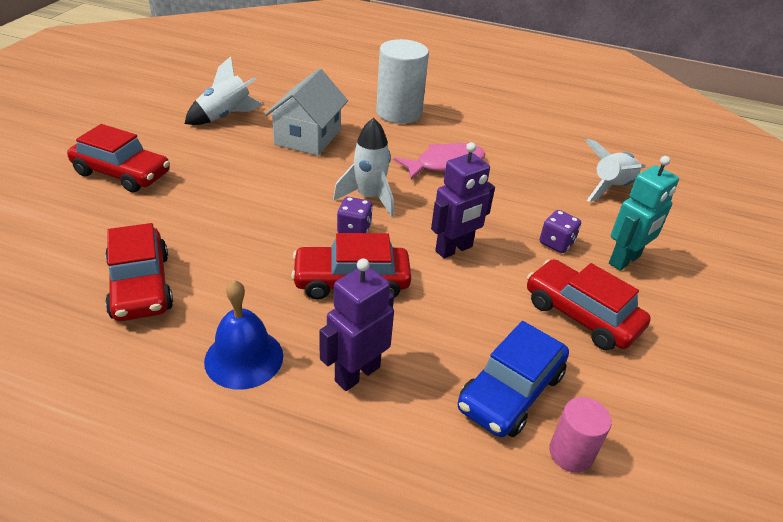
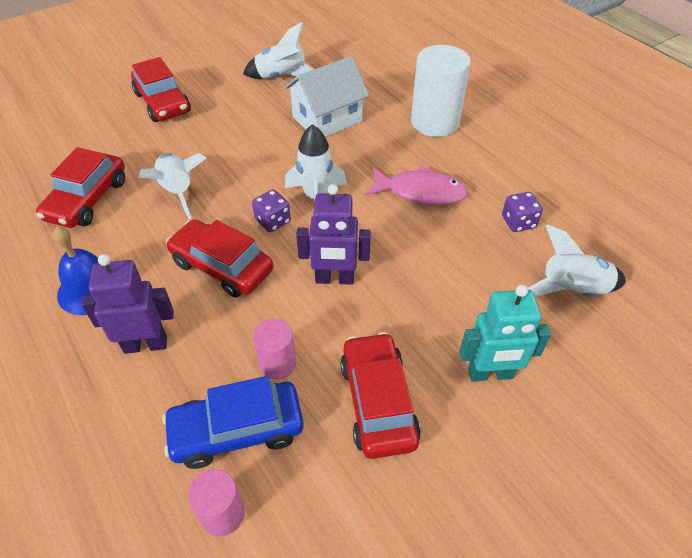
camera: 40 degrees right, 10 degrees up
(235, 241) = (178, 192): none -> white rocket
(483, 328) = (277, 364): none -> pink cylinder
(556, 243) = (438, 320): purple dice -> purple dice (518, 222)

